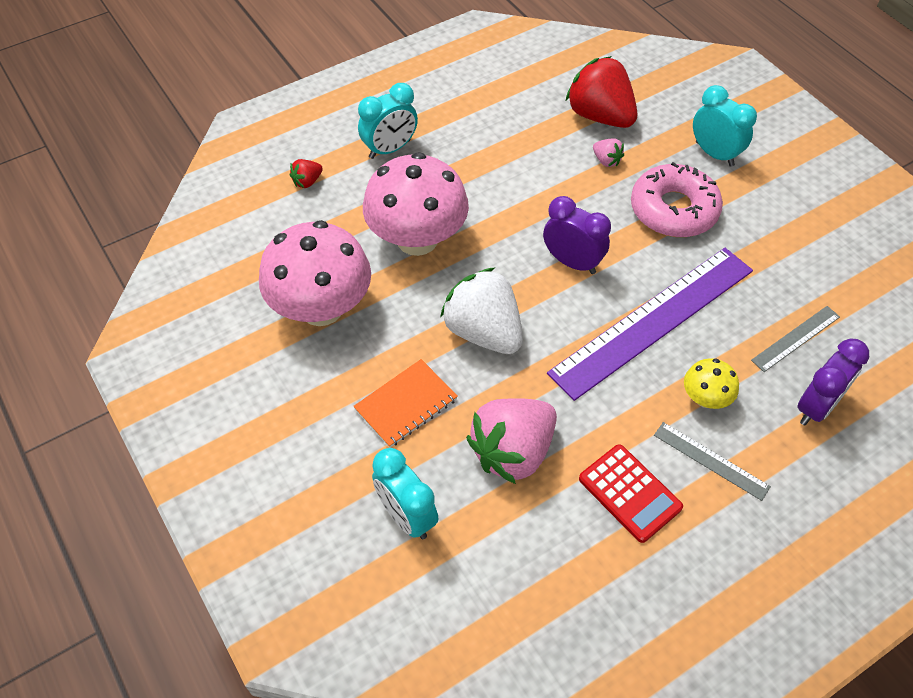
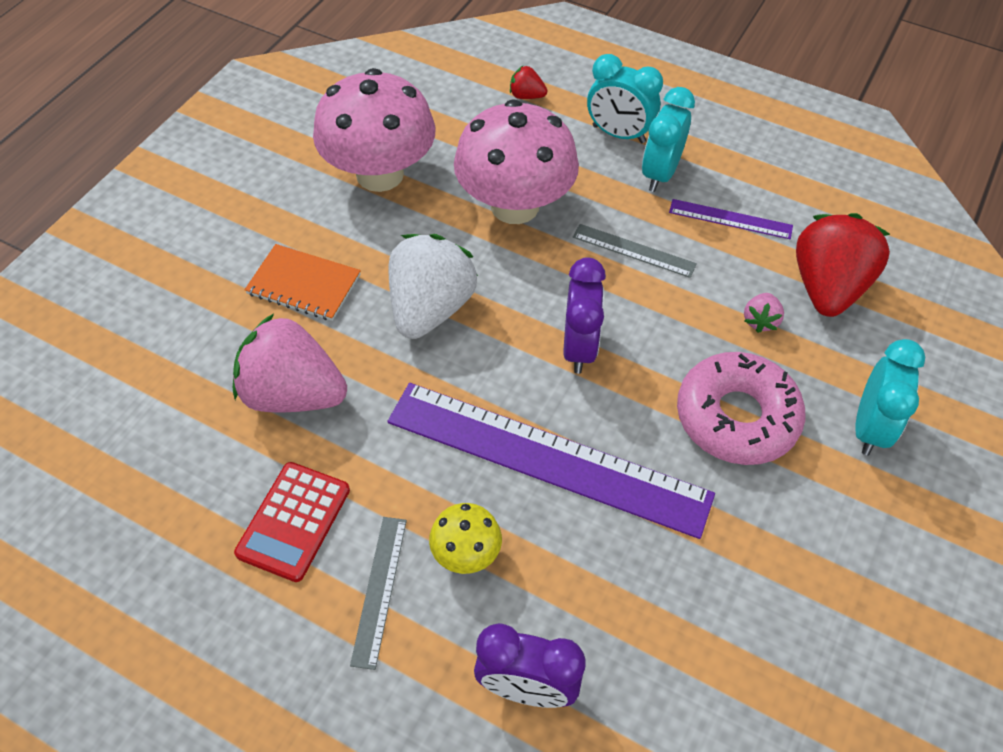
camera: 60 degrees right, 0 degrees up
(406, 516) = (177, 339): turquoise clock -> turquoise clock (660, 174)
(512, 131) = (730, 219): none -> purple ruler
(796, 338) = (623, 627): grey ruler -> grey ruler (634, 250)

